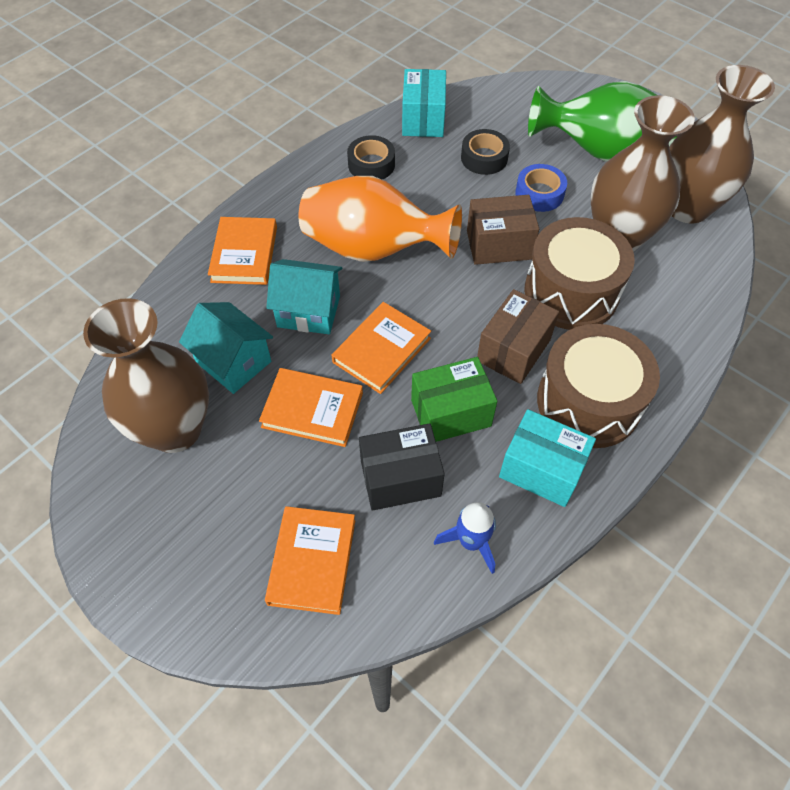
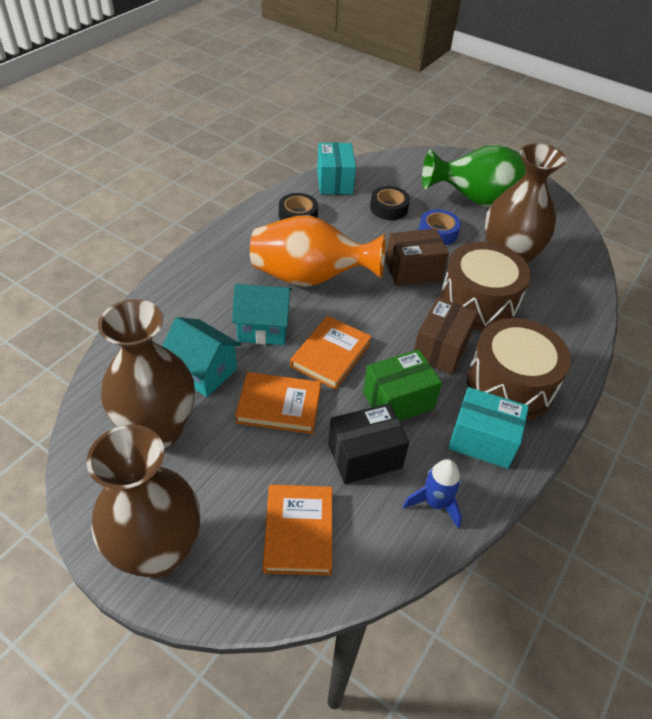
camera: 10 degrees left, 10 degrees down
(244, 254) = (201, 286): orange book -> none
(687, 207) = (555, 238): brown vase -> brown vase (158, 552)

